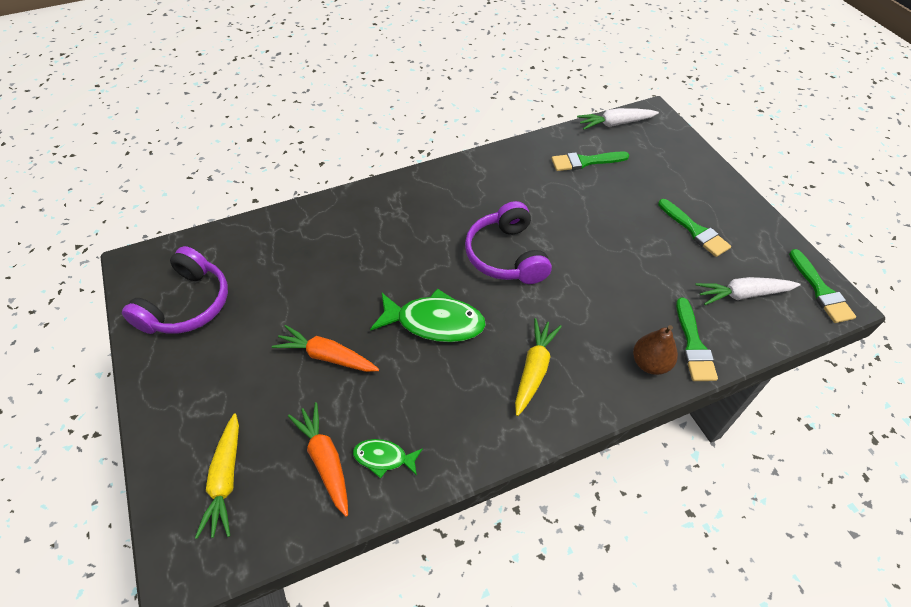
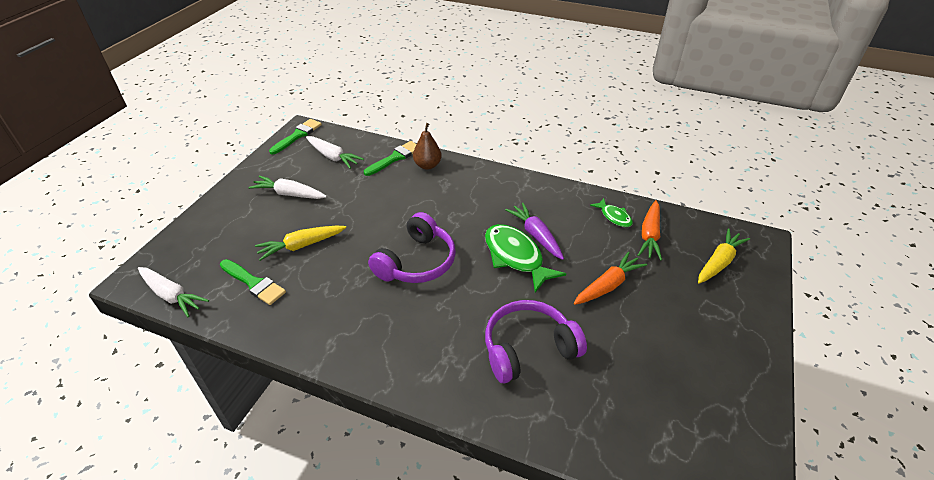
camera: 135 degrees left, 10 degrees down
(187, 304) = (705, 407): purple headphones -> purple headphones (528, 349)
(327, 356) = (608, 285): orange carrot -> orange carrot turned 105 degrees counterclockwise
(440, 361) = (536, 235): none -> purple carrot
(534, 369) = (488, 199): yellow carrot -> yellow carrot (301, 246)
(695, 230) = (289, 194): green brush -> white carrot

